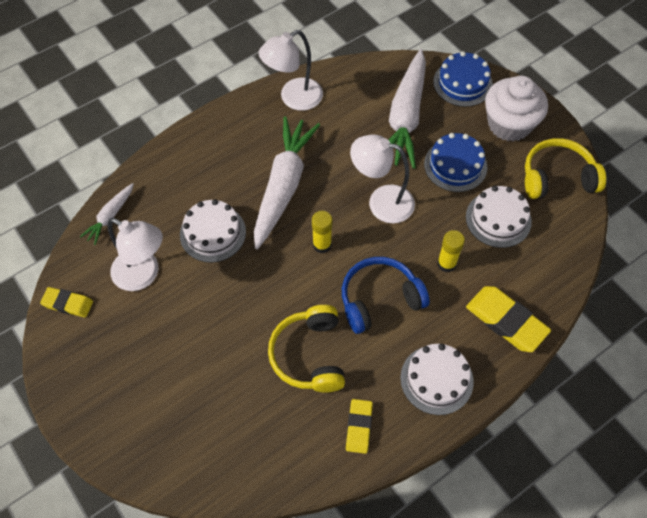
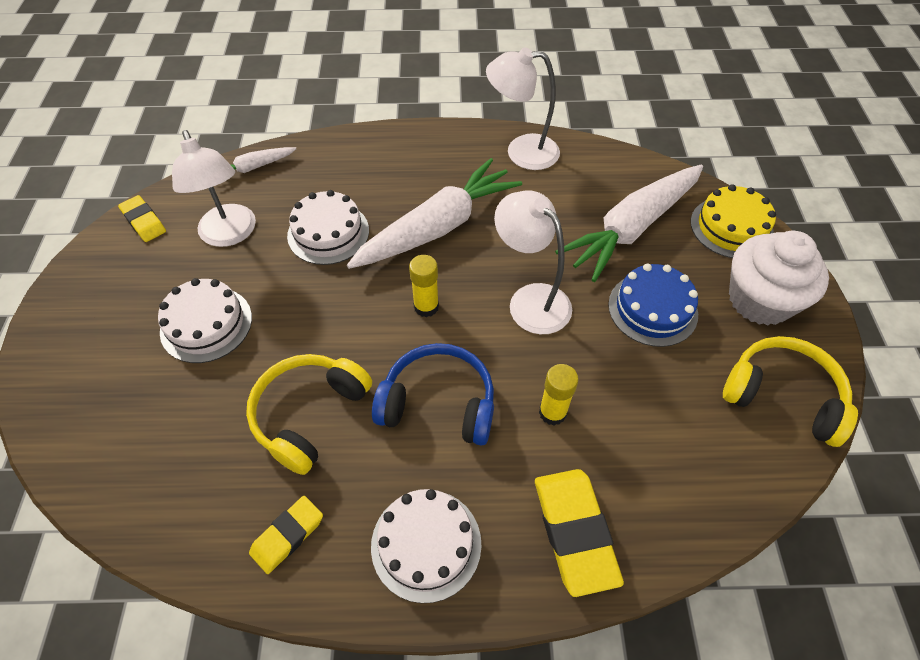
camera: 35 degrees right, 5 degrees down
(462, 83) = (731, 227): blue cake -> yellow cake
(498, 219) = (661, 399): white cake -> white cake (206, 324)

